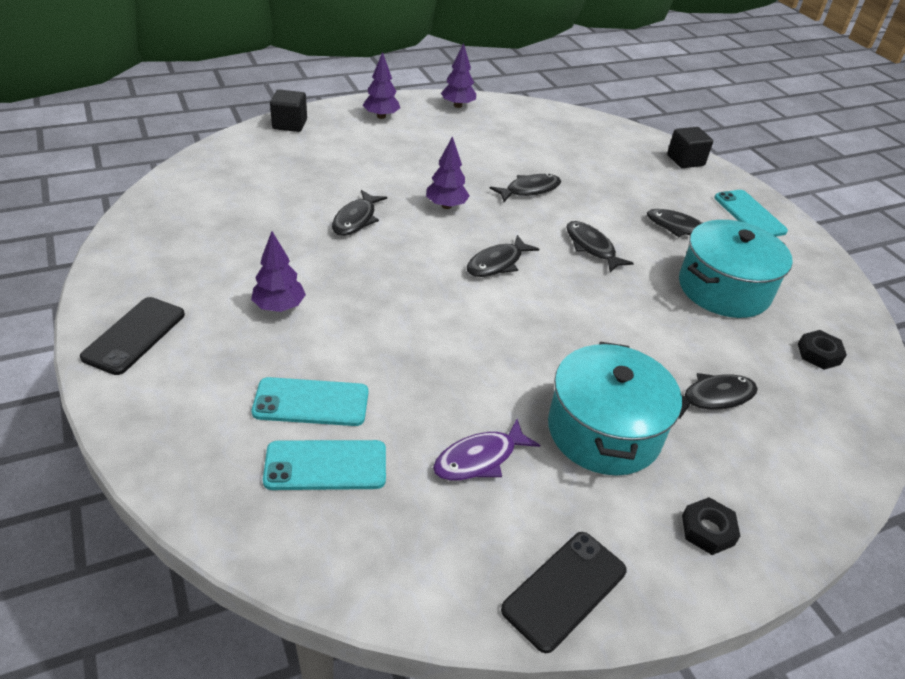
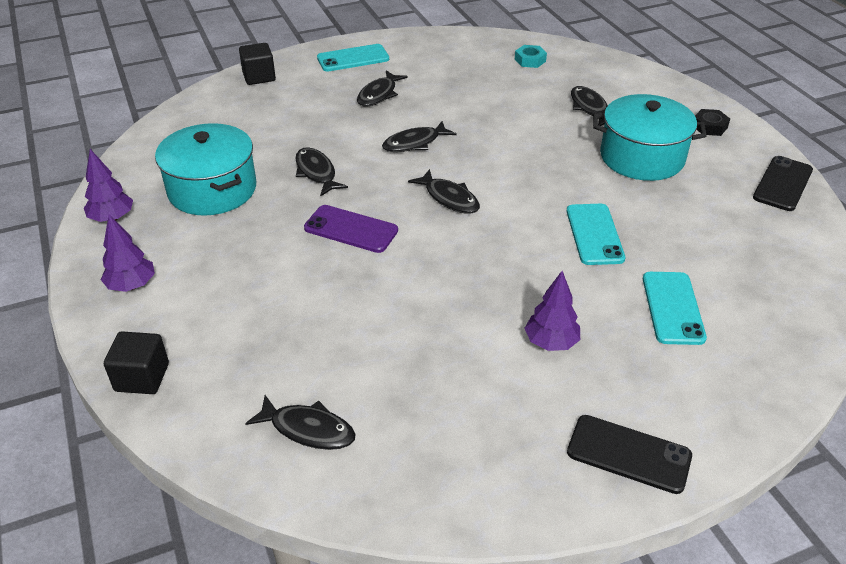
camera: 85 degrees left, 0 degrees up
(326, 465) = (736, 294): turquoise phone -> turquoise phone (594, 234)
(356, 219) = (384, 296): black fish -> black fish (308, 429)
(446, 206) = (351, 229): purple tree -> purple phone
(479, 459) = (693, 215): purple fish -> none
(564, 590) = (783, 184): black phone -> black phone turned 75 degrees clockwise
(724, 289) = (463, 86): turquoise pot -> turquoise pot (212, 189)
(819, 354) = (530, 60): black nut -> turquoise nut

